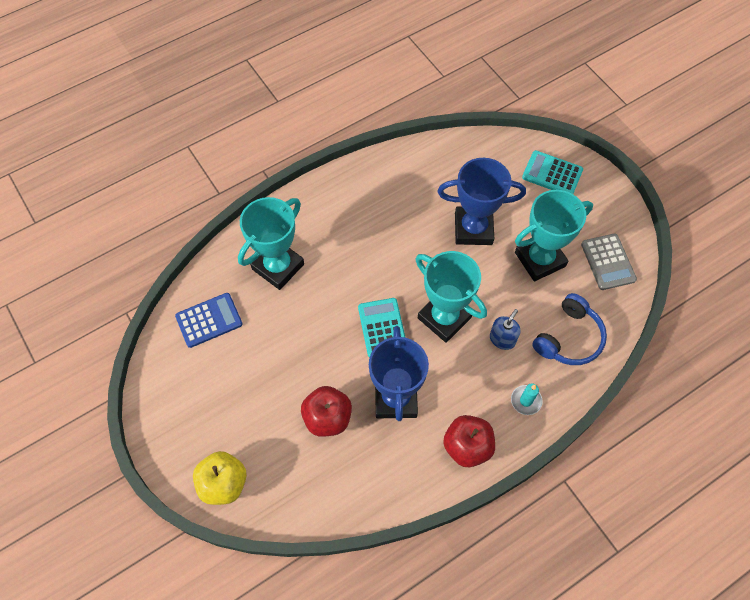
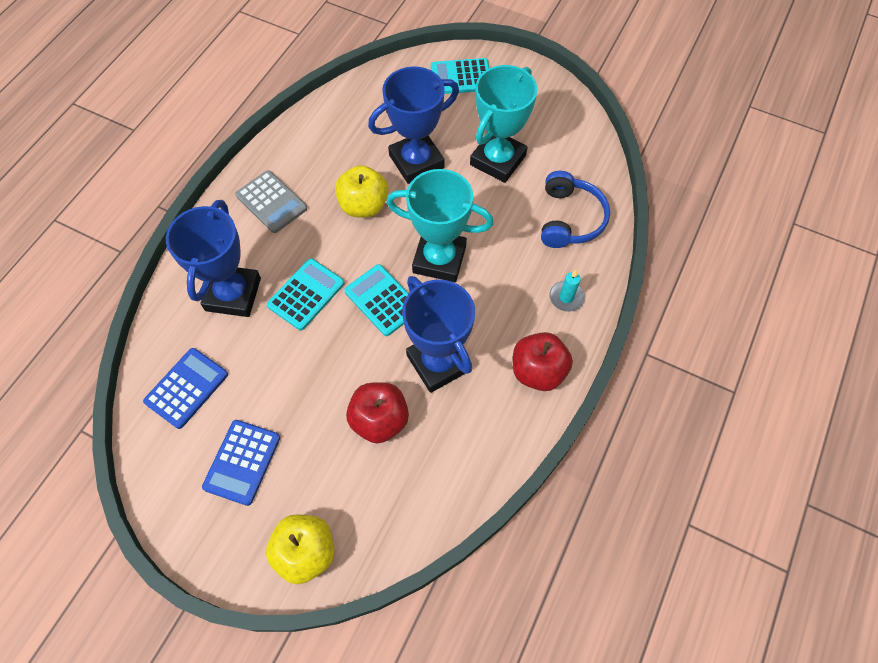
camera: 30 degrees left, 0 degrees up
(217, 395) = (242, 462): none -> blue calculator
(278, 267) = (233, 294): turquoise trophy -> blue trophy
(329, 294) = (306, 294): none -> turquoise calculator
(411, 245) = (364, 205): none -> yellow apple
(502, 339) = (508, 251): blue soap dispenser -> none
(608, 262) = (561, 133): grey calculator -> grey calculator (271, 202)

